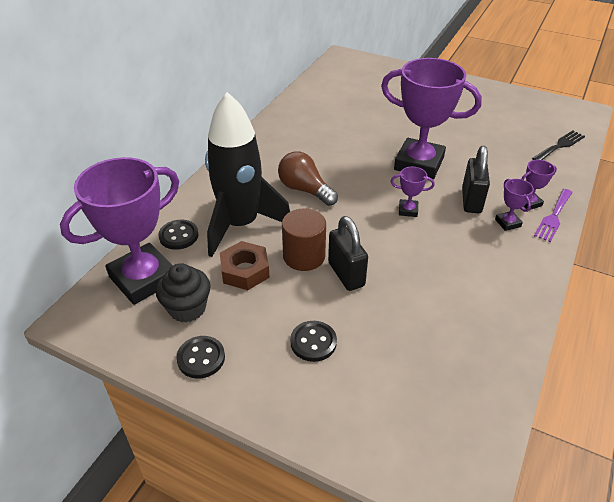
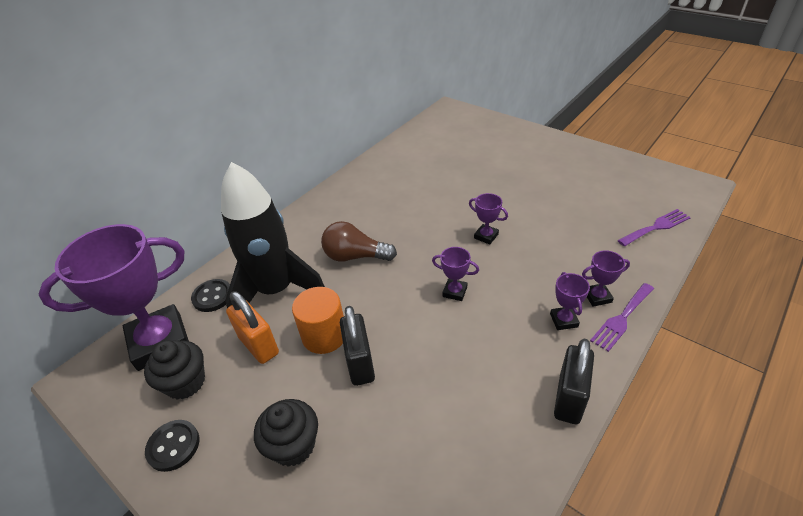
camera: 15 degrees right, 0 degrees up
(245, 271) = (259, 345): brown nut -> orange padlock
(304, 256) = (324, 335): brown cylinder -> orange cylinder
(305, 190) = (355, 256): brown light bulb -> brown light bulb turned 45 degrees counterclockwise
(313, 342) = (293, 445): black button -> black cupcake
(419, 163) = (486, 236): purple trophy -> purple trophy, size x0.41
(471, 201) = (530, 287): black padlock -> black padlock (569, 398)
(560, 146) = (656, 227): black fork -> purple fork

